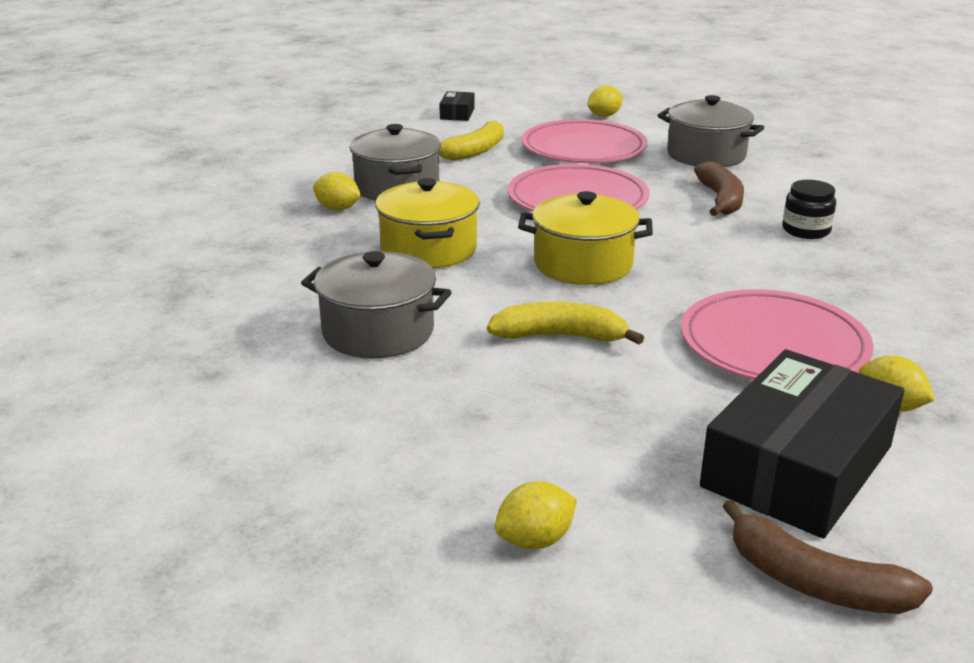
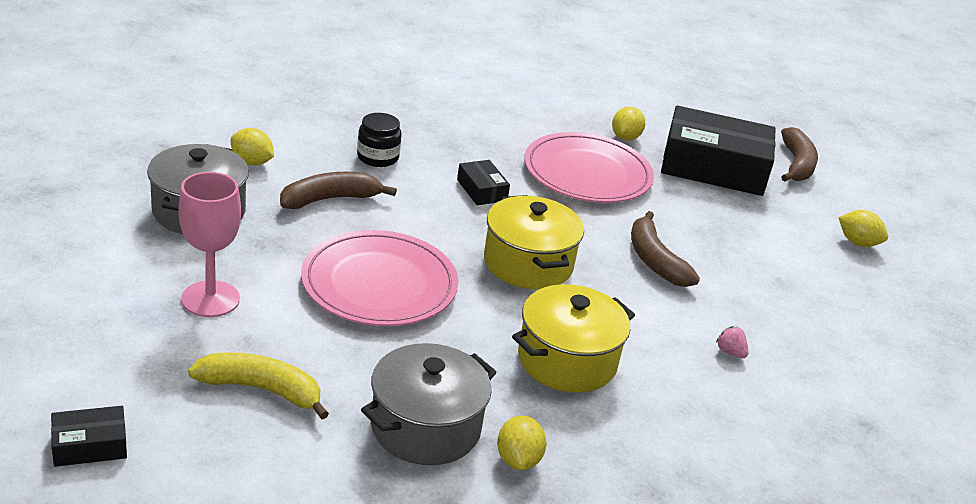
camera: 120 degrees left, 5 degrees up
(378, 332) = (730, 352): grey pot -> pink strawberry
(560, 336) = (655, 260): yellow banana -> brown banana
(583, 148) = (210, 299): pink plate -> pink goblet
(604, 116) = (63, 297): yellow lemon -> yellow lemon (251, 162)
(733, 270) = (482, 190): none -> black box

